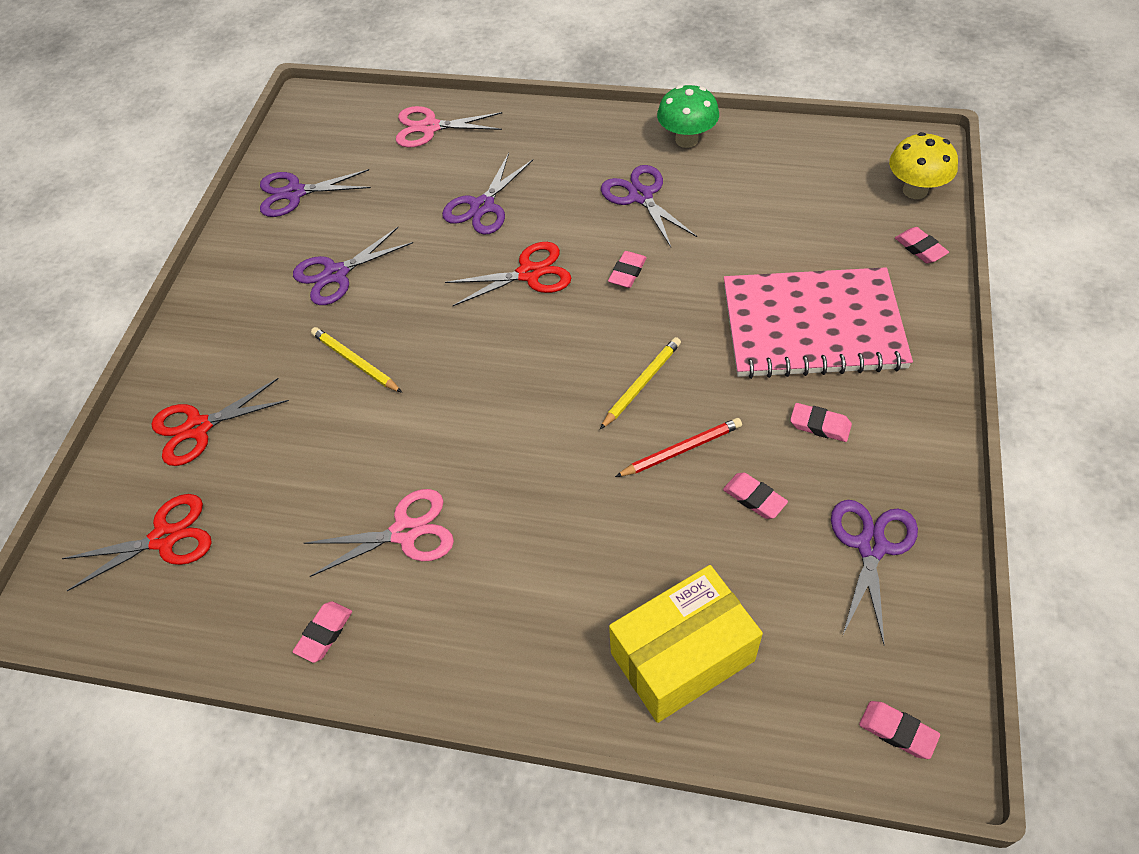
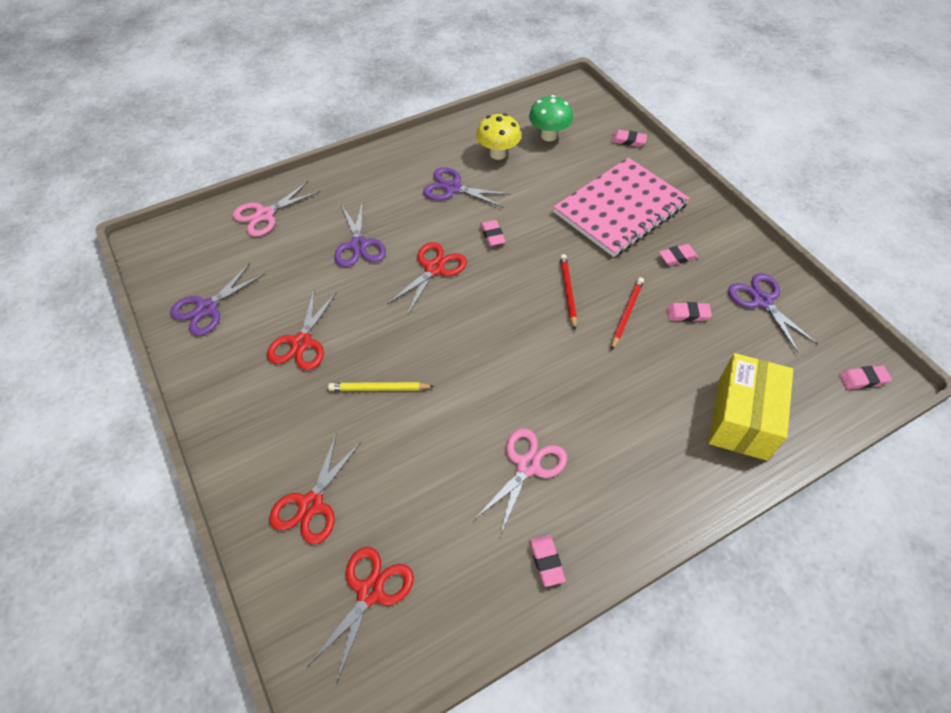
camera: 45 degrees left, 0 degrees up
(336, 274) = (301, 342): purple scissors -> red scissors
(641, 384) = (568, 292): yellow pencil -> red pencil
(686, 140) = (445, 143): green mushroom -> green mushroom (549, 136)
(915, 190) = (595, 112): yellow mushroom -> yellow mushroom (498, 154)

